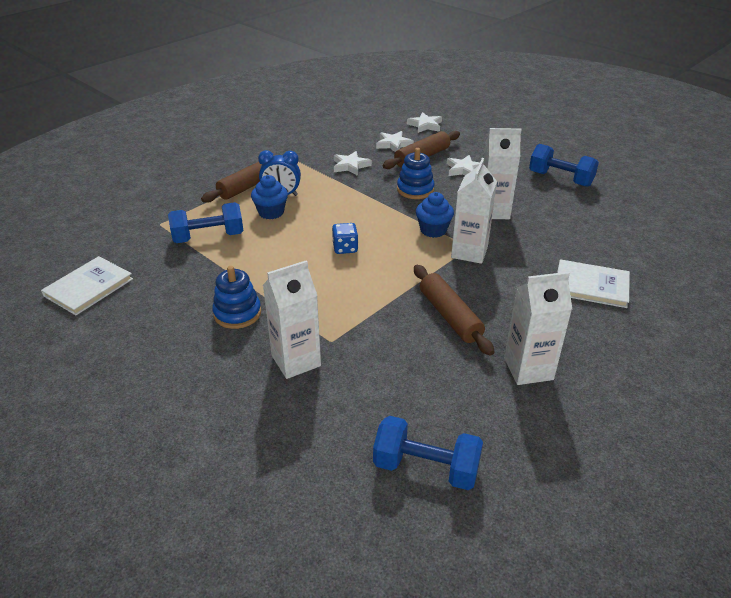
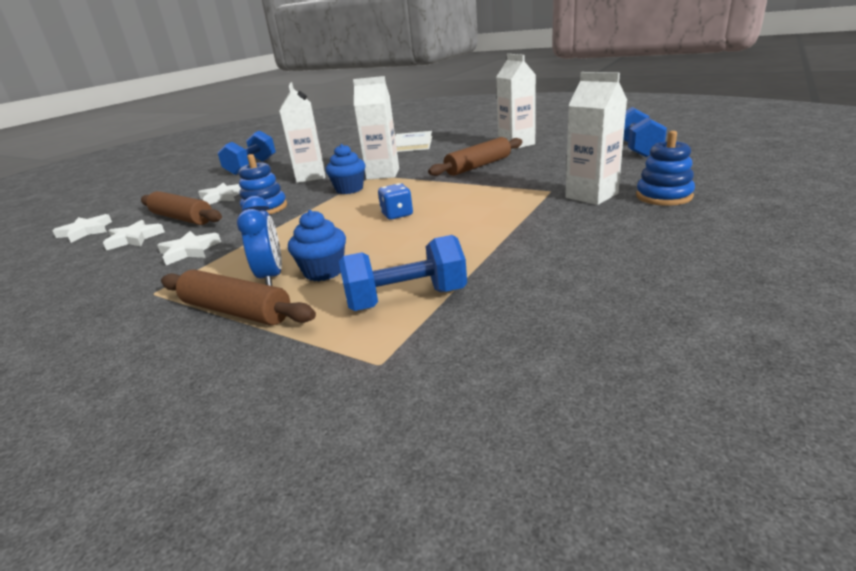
camera: 100 degrees left, 10 degrees down
(88, 287) = (620, 364): white book -> none
(208, 237) = (406, 299): blue dumbbell -> blue dumbbell turned 75 degrees counterclockwise
(237, 313) = (555, 234): blue stacking toy -> blue stacking toy (663, 196)

